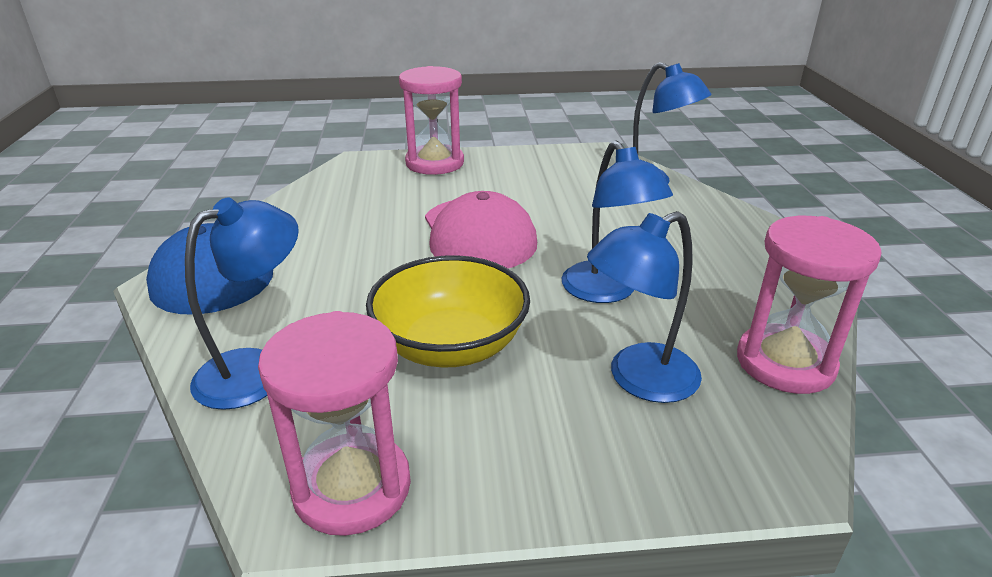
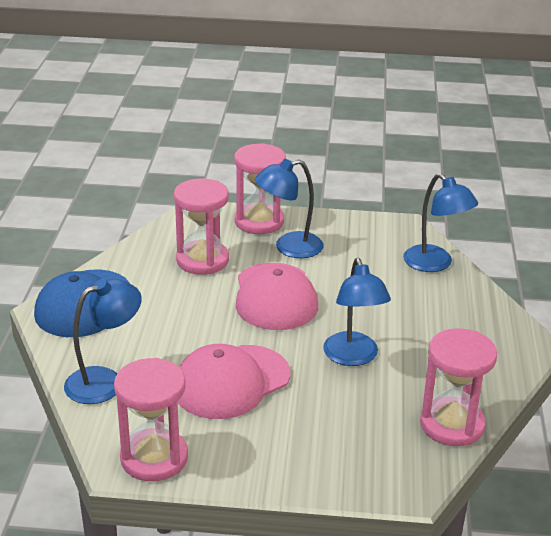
camera: 10 degrees right, 0 degrees up
(376, 206) = (202, 260): none -> pink hourglass
(450, 345) = (231, 382): yellow bowl -> pink cap
(639, 379) = (347, 422): blue lamp -> blue lamp (289, 247)

